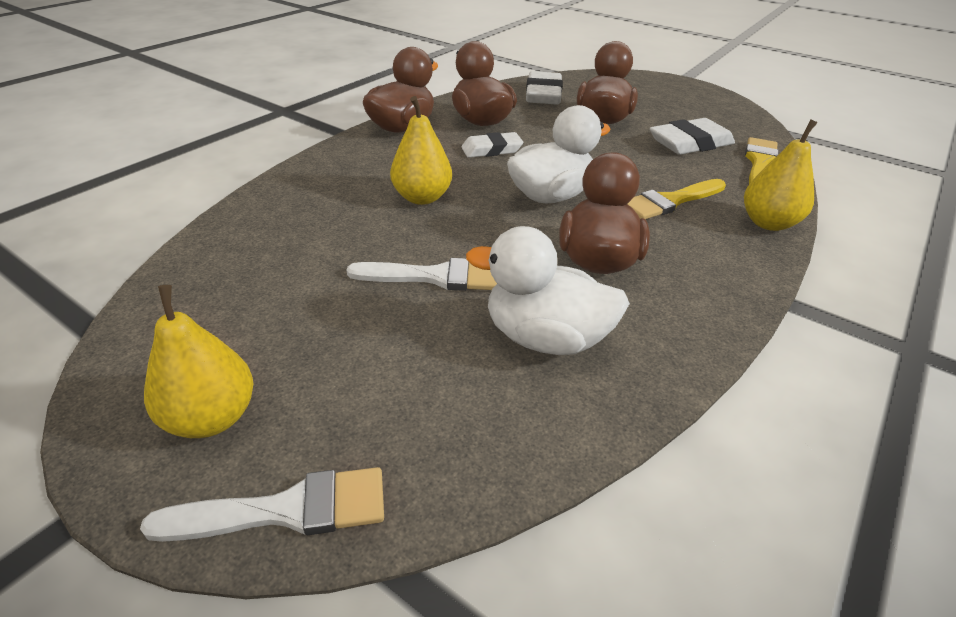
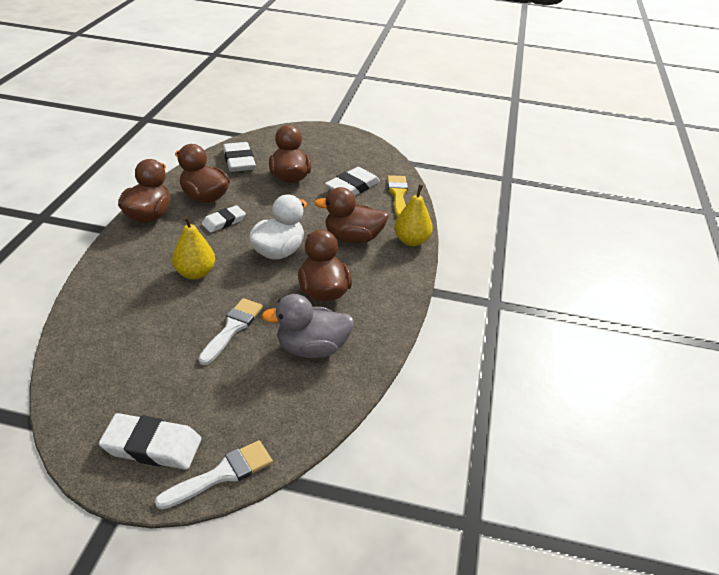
camera: 25 degrees left, 0 degrees up
(212, 417) = (152, 446): yellow pear -> white eraser
(435, 277) = (232, 328): white brush -> white brush turned 45 degrees counterclockwise
(545, 338) = (312, 348): white duck -> grey duck
(670, 201) = (353, 238): yellow brush -> brown duck

